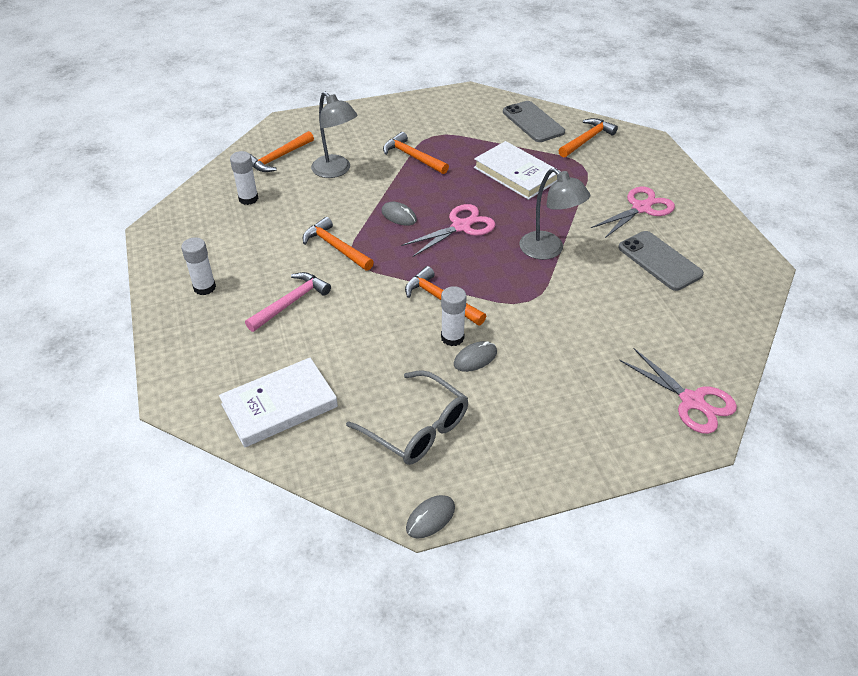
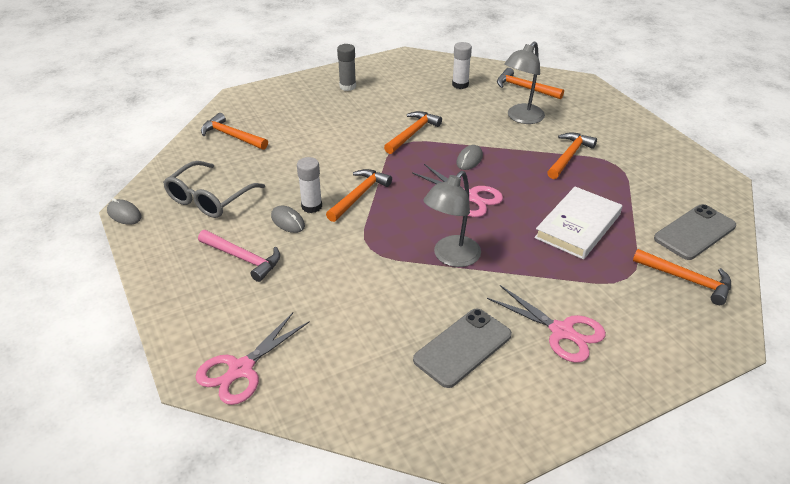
camera: 80 degrees right, 5 degrees down
(204, 287) = (347, 86): white glue stick -> grey glue stick
(279, 405) = (232, 136): white book -> orange hammer
(290, 302) = (339, 123): pink hammer -> pink hammer (243, 258)

